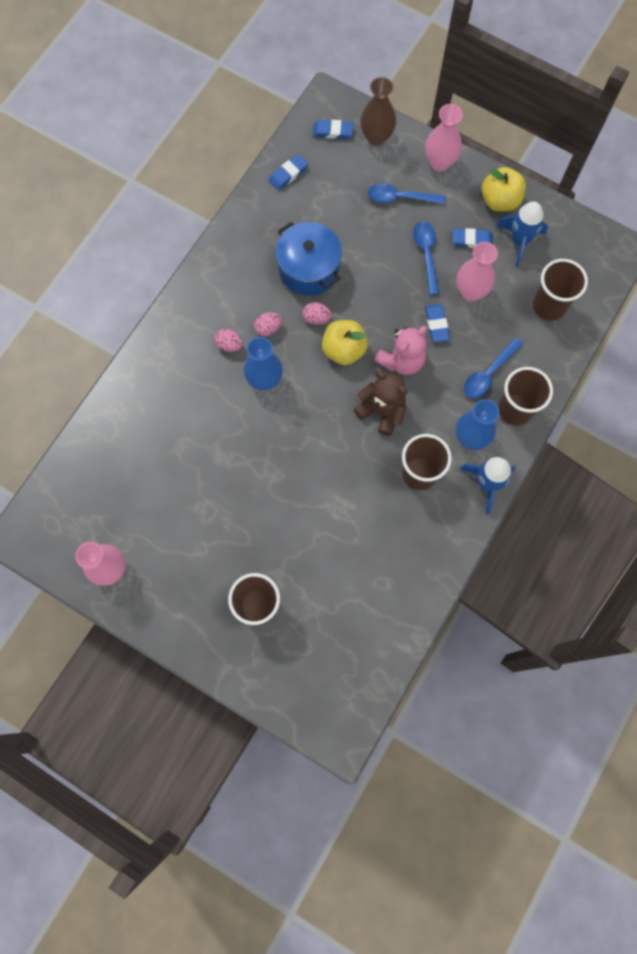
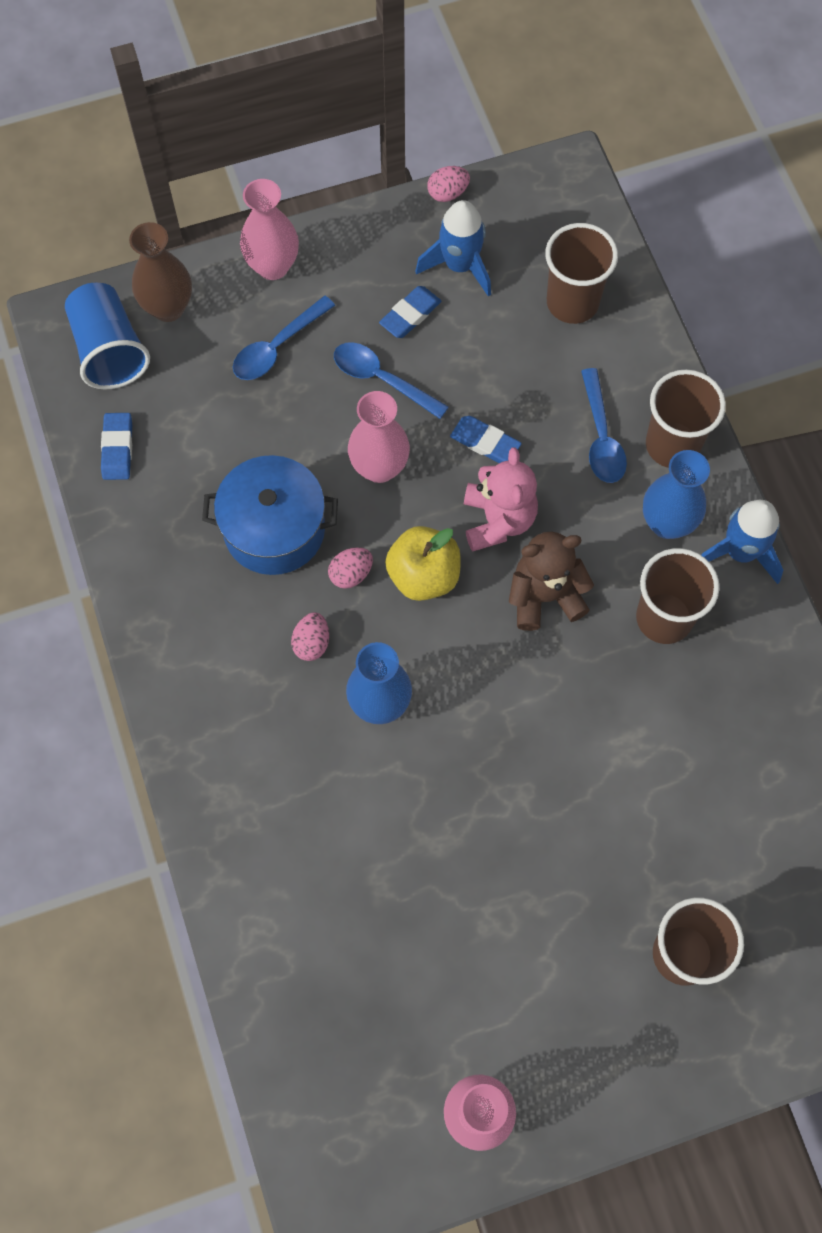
camera: 50 degrees left, 5 degrees down
(229, 345) = (291, 709): pink egg -> pink egg (447, 193)
(332, 131) = (109, 350): blue eraser -> blue cup
(470, 292) = (477, 370): pink vase -> pink vase (379, 467)
(499, 200) = (387, 243): yellow apple -> none

